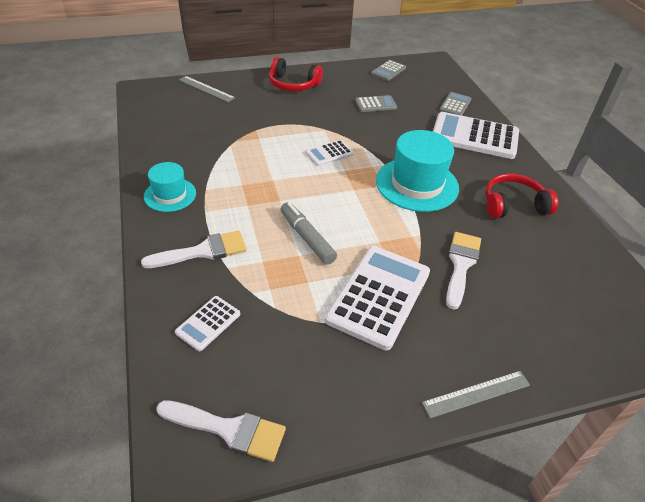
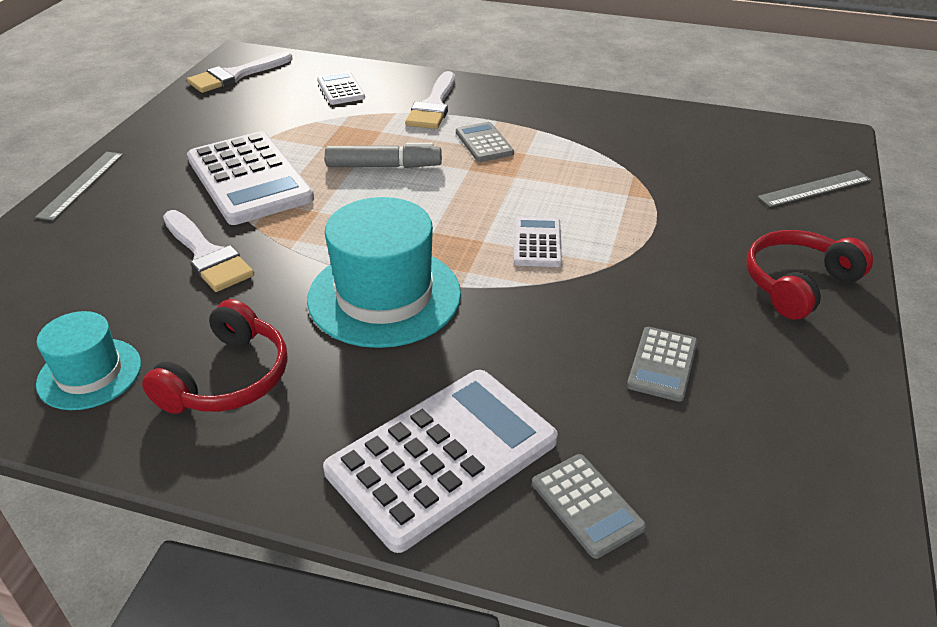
camera: 125 degrees right, 5 degrees down
(170, 195) = (547, 108): turquoise hat -> turquoise hat (89, 374)
(388, 71) = (821, 465): grey calculator -> grey calculator (484, 143)

